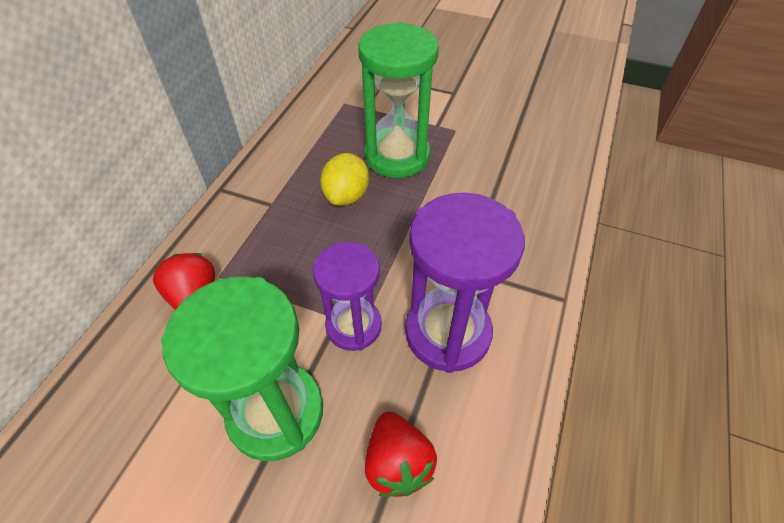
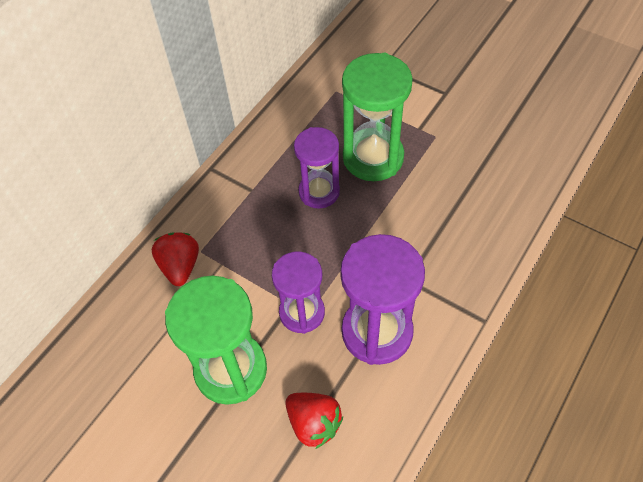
camera: 15 degrees right, 5 degrees up
(346, 195) = (319, 192): yellow lemon -> purple hourglass
(397, 462) = (314, 423): red strawberry -> red strawberry turned 45 degrees counterclockwise

